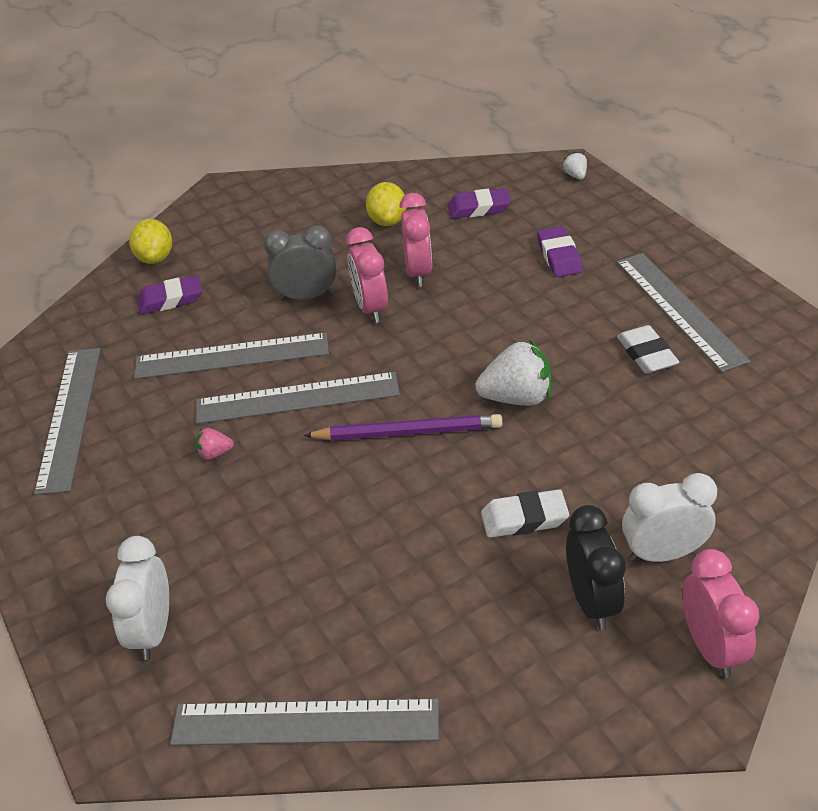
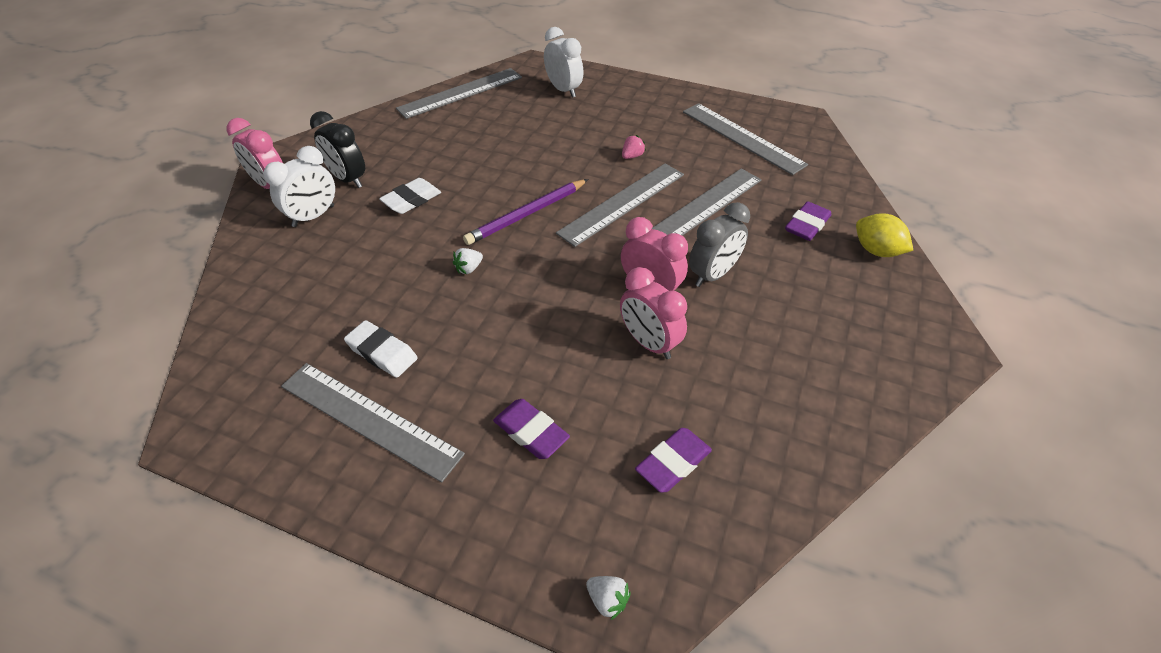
camera: 140 degrees right, 5 degrees up
(387, 221) = (745, 391): yellow lemon -> none
(517, 397) = (469, 268): white strawberry -> white strawberry, size x0.48

